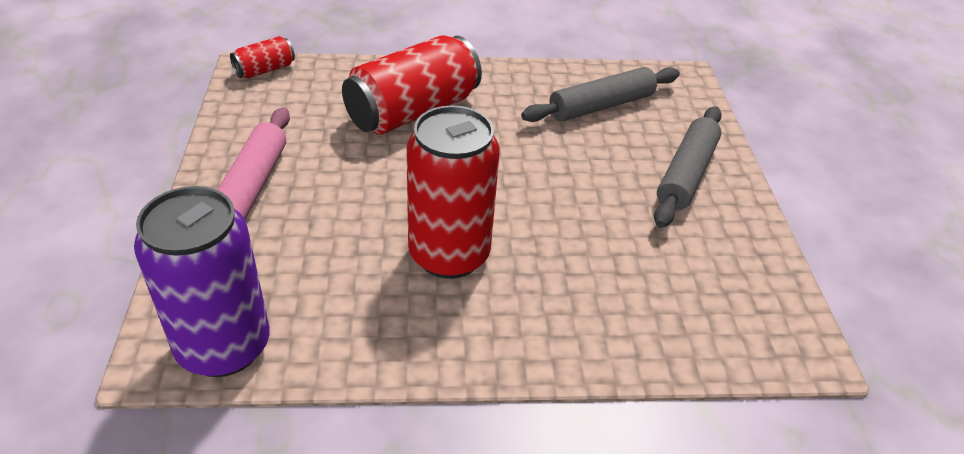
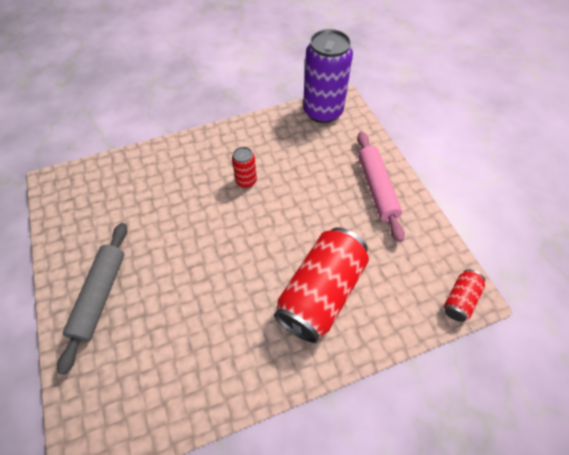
camera: 165 degrees right, 15 degrees up
(449, 255) = (246, 181): red can -> red can, size x0.47
(601, 106) = (169, 361): grey rolling pin -> none

